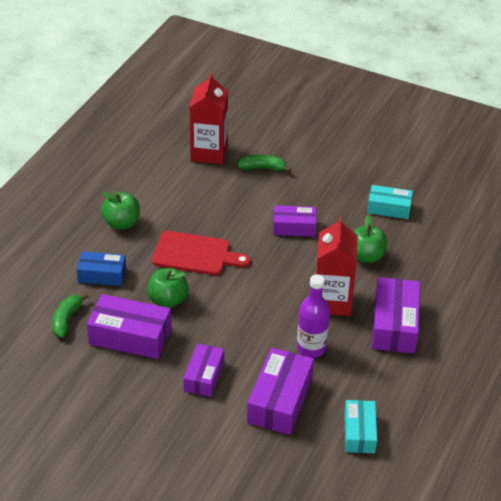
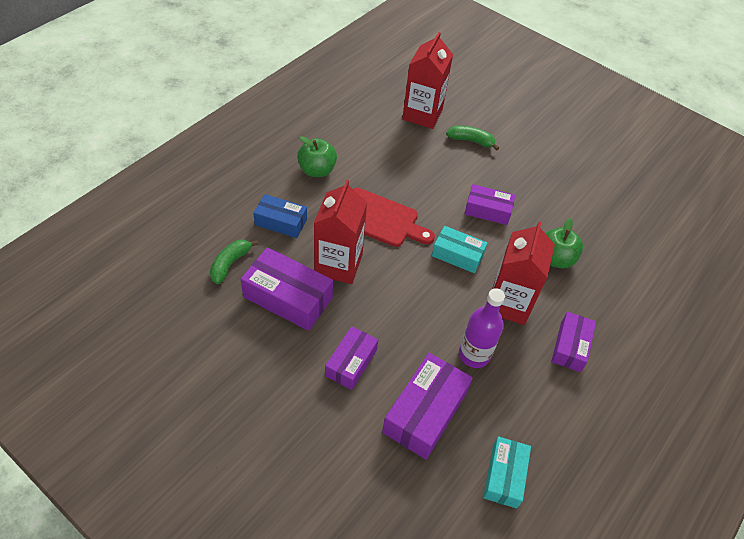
camera: 10 degrees right, 10 degrees up
(168, 300) = (338, 264): green apple -> red carton
(389, 208) = (590, 210): turquoise box -> turquoise box (457, 255)
(394, 325) = (570, 346): purple box -> purple box, size x0.64

